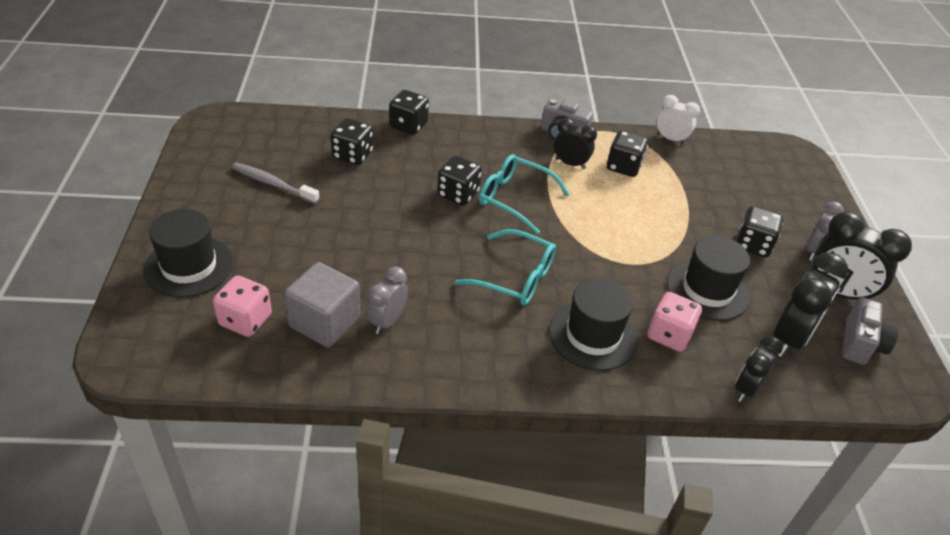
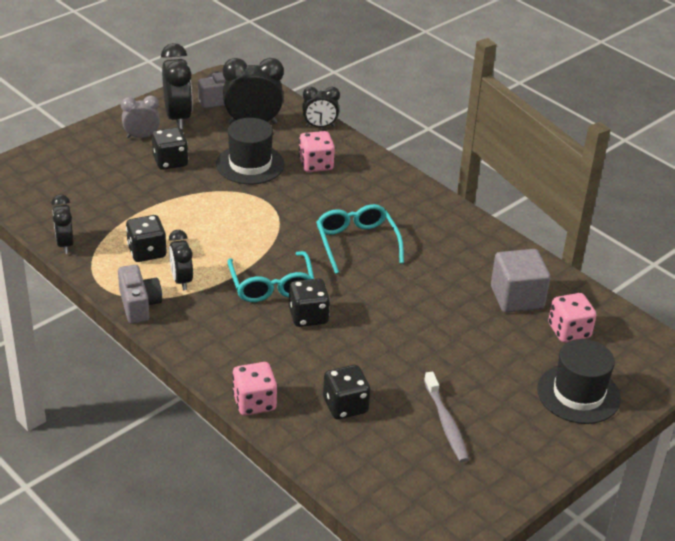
camera: 130 degrees left, 5 degrees down
(387, 321) = (475, 273): grey clock -> none
(408, 125) = (254, 402): black dice -> pink dice
(593, 336) = (360, 191): black hat -> none
(671, 139) = (65, 244): white clock -> black clock

